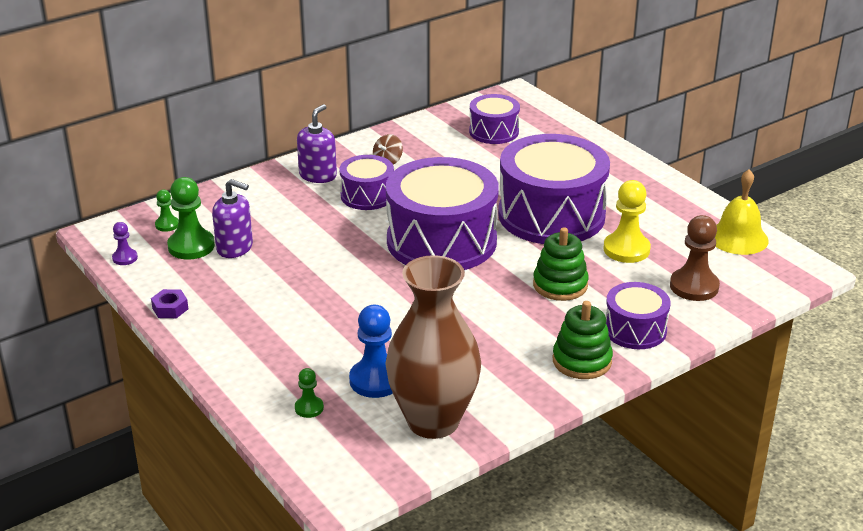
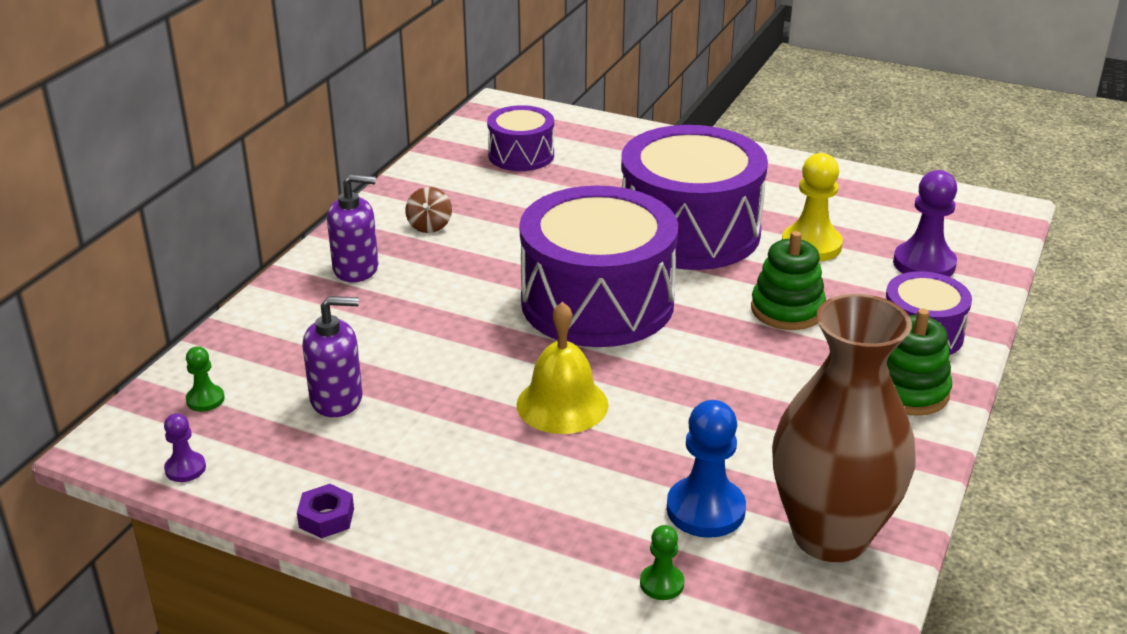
camera: 30 degrees left, 0 degrees up
(191, 246) = (271, 418): green pawn -> none
(318, 175) = (356, 268): purple soap dispenser -> purple soap dispenser turned 90 degrees clockwise
(367, 195) = (447, 275): purple drum -> none
(694, 286) = (924, 264): brown pawn -> purple pawn
(738, 238) = (906, 197): yellow bell -> yellow bell (562, 404)

